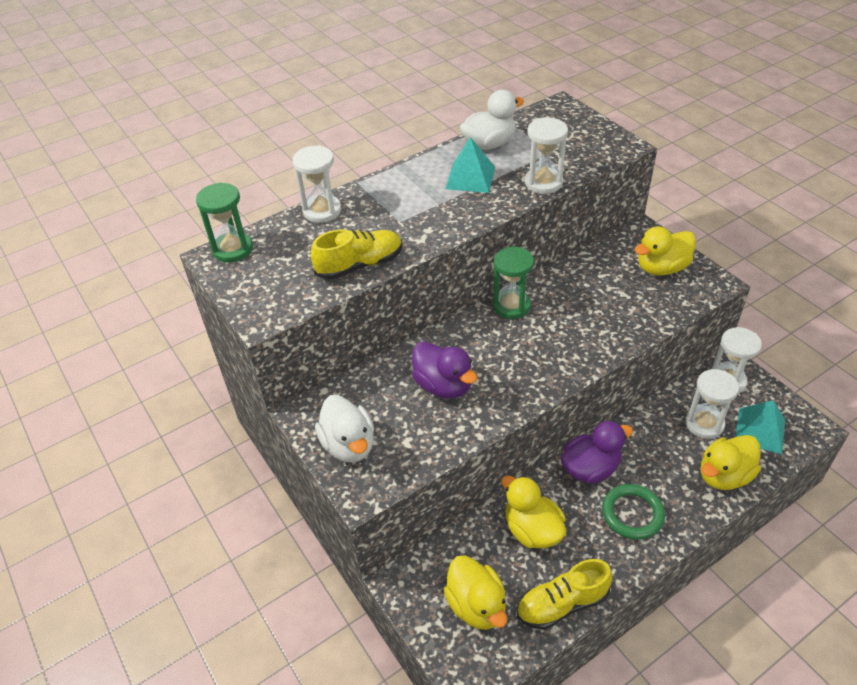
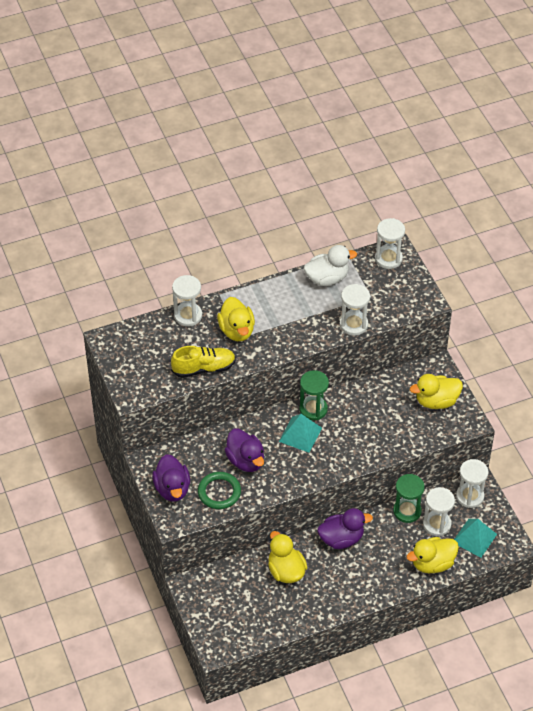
camera: 10 degrees right, 5 degrees up
(233, 249) = (120, 336): green hourglass -> green hourglass (407, 511)
(349, 445) = (172, 489): white duck -> purple duck
(470, 177) = (302, 308): turquoise pyramid -> turquoise pyramid (300, 434)
(476, 605) = (234, 609): yellow duck -> yellow duck (237, 331)
(555, 114) = (388, 259): none -> white hourglass
(562, 604) = (289, 620): yellow shoe -> none
(632, 514) = (357, 575): green ring -> green ring (219, 492)

